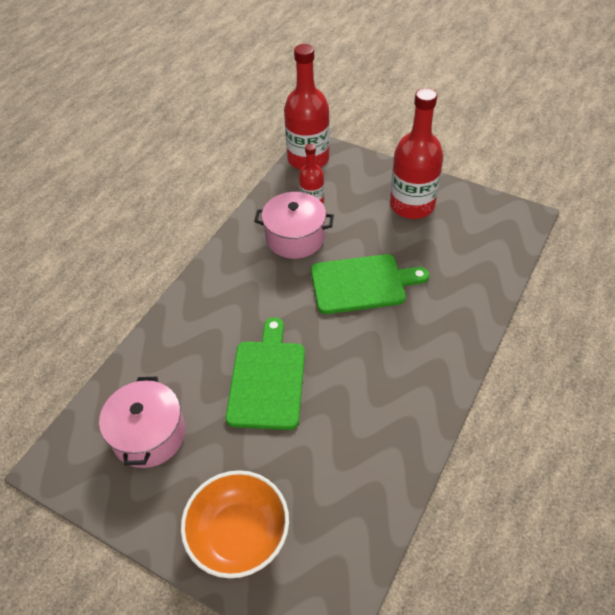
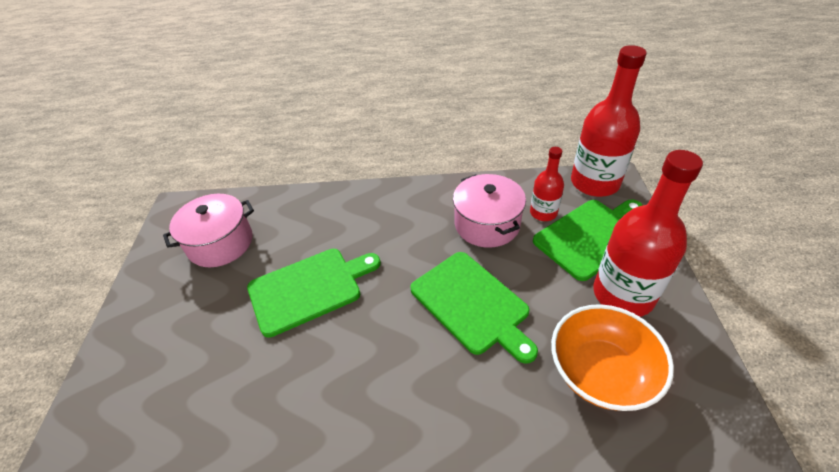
camera: 60 degrees right, 5 degrees down
(239, 534) = (141, 351): orange bowl -> orange bowl (601, 372)
(355, 191) = (591, 236): none -> green cutting board

